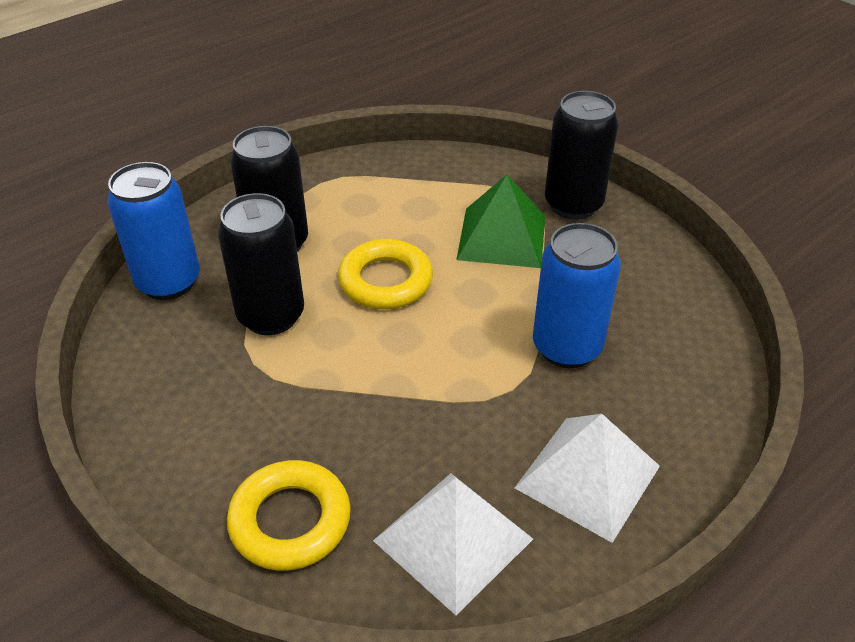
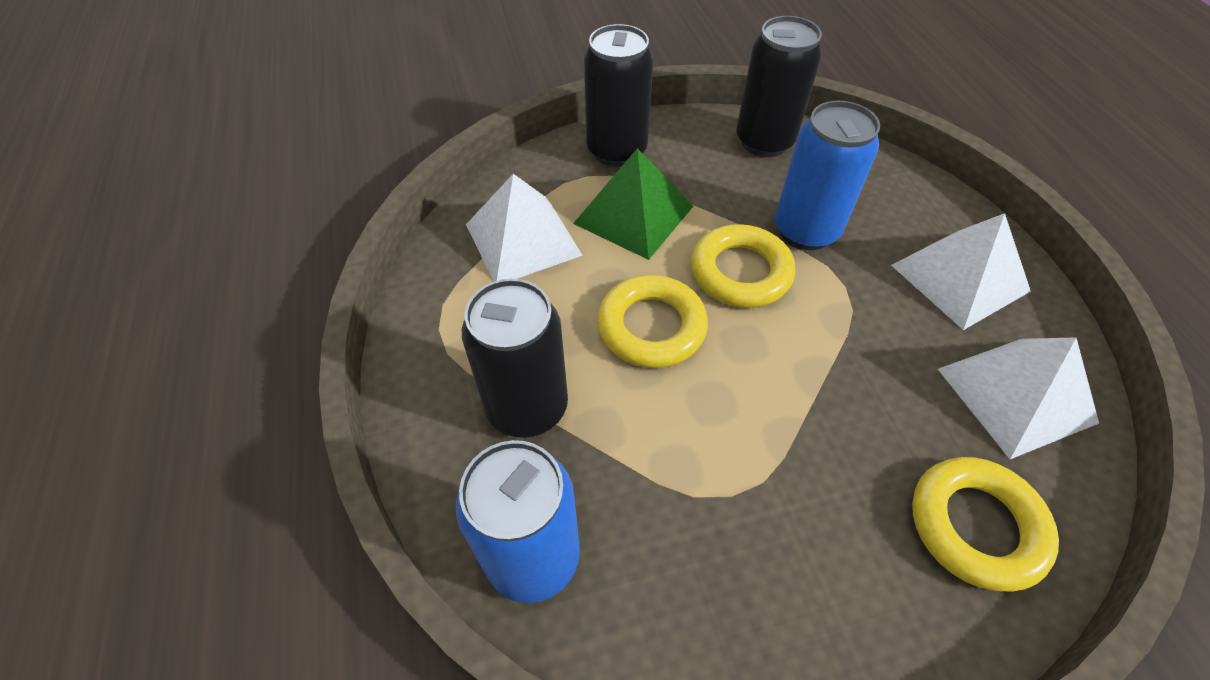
camera: 65 degrees left, 10 degrees up
(271, 316) = (657, 453): black can -> black can (764, 142)
(429, 190) = (523, 239): none -> white pyramid
(480, 316) = (740, 272): none -> yellow ring

